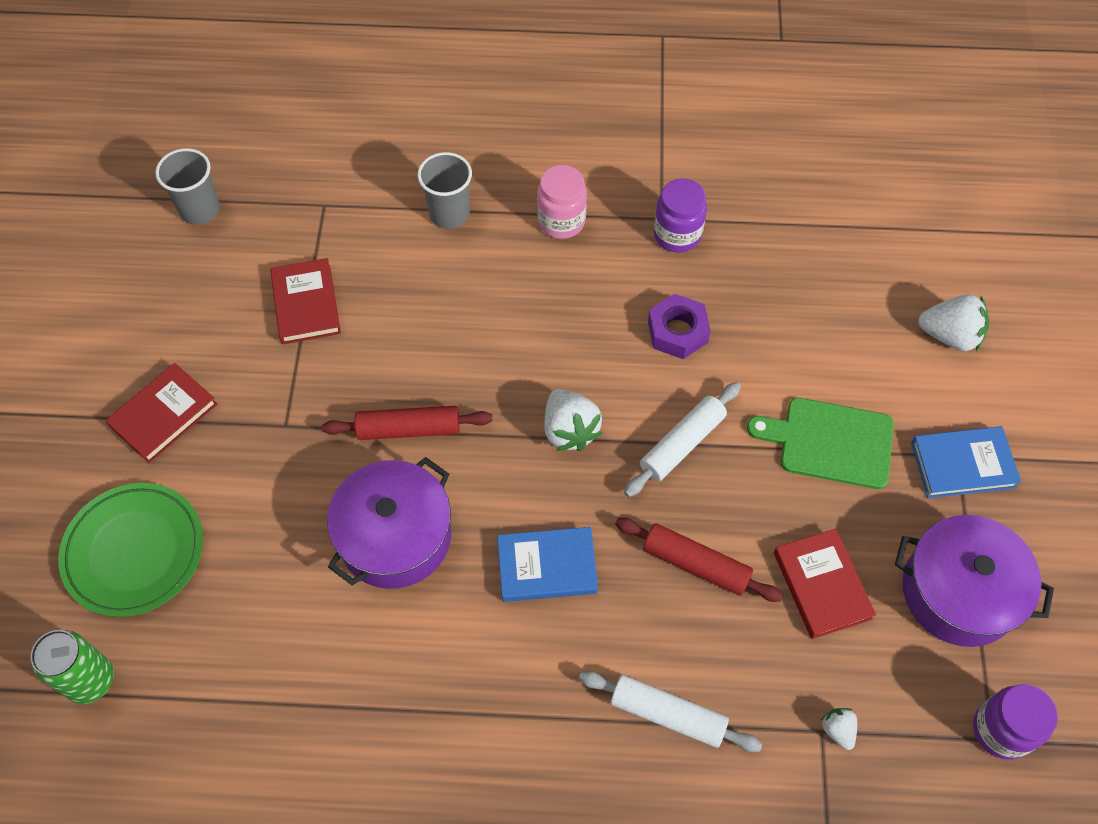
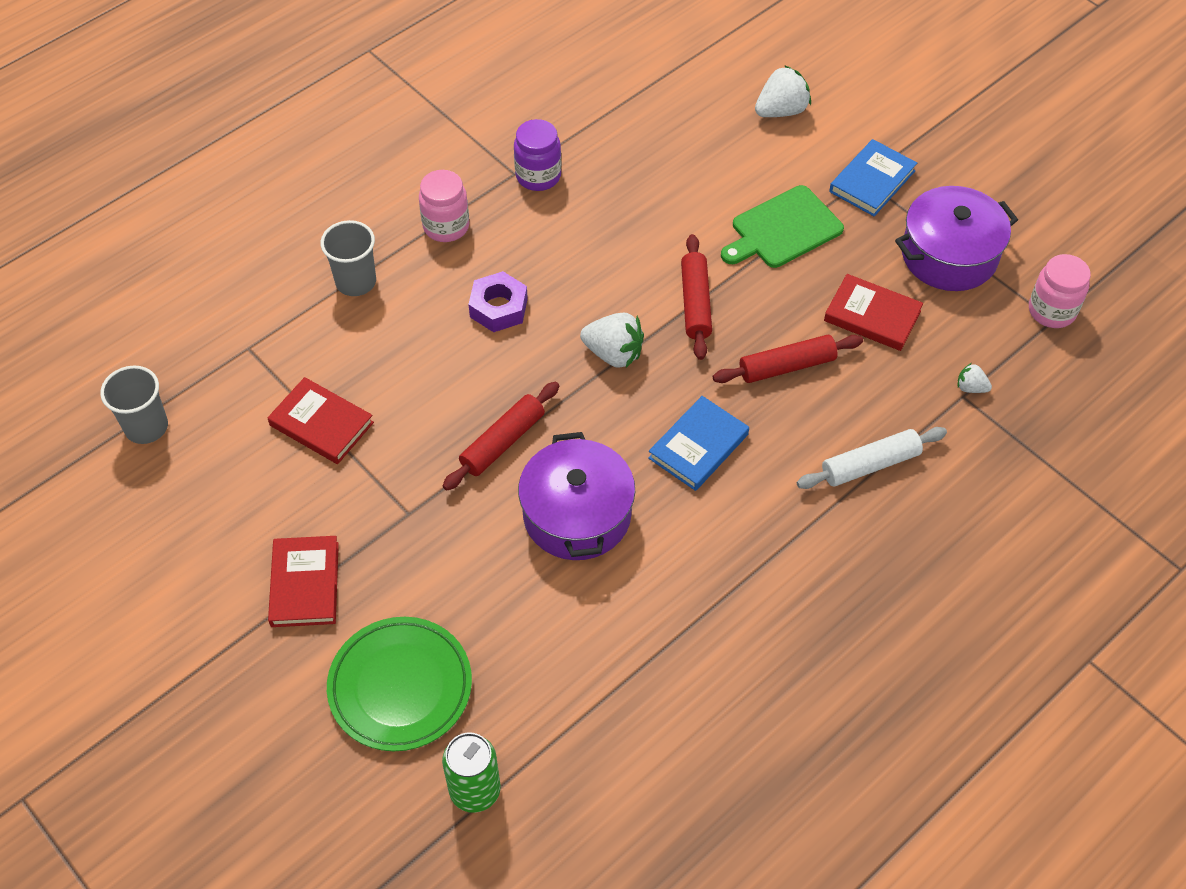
camera: 45 degrees left, 5 degrees down
(677, 332) = (611, 237): purple nut -> purple nut (498, 308)
(682, 444) = (695, 303): white rolling pin -> red rolling pin
(1001, 730) = (1051, 311): purple jar -> pink jar

